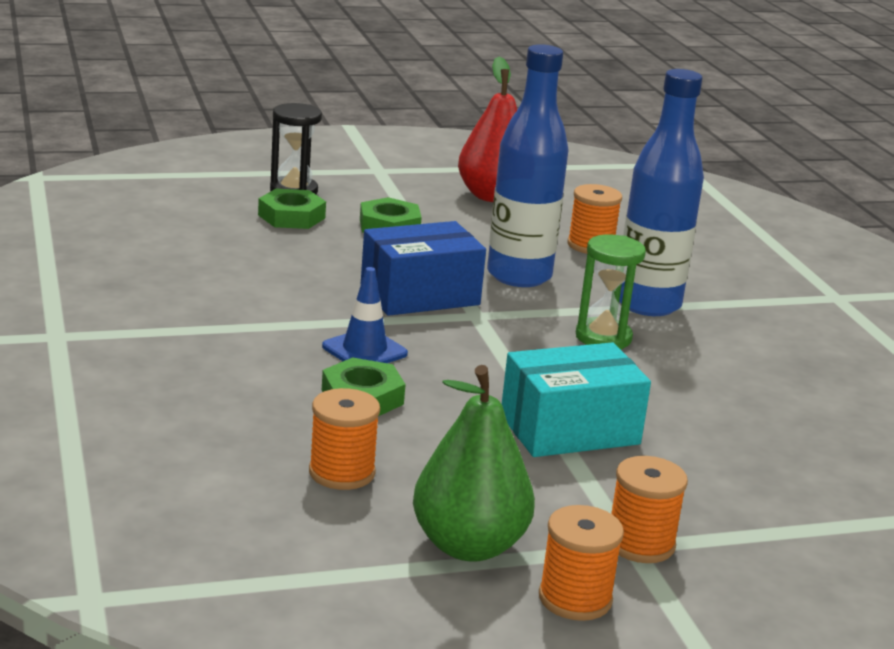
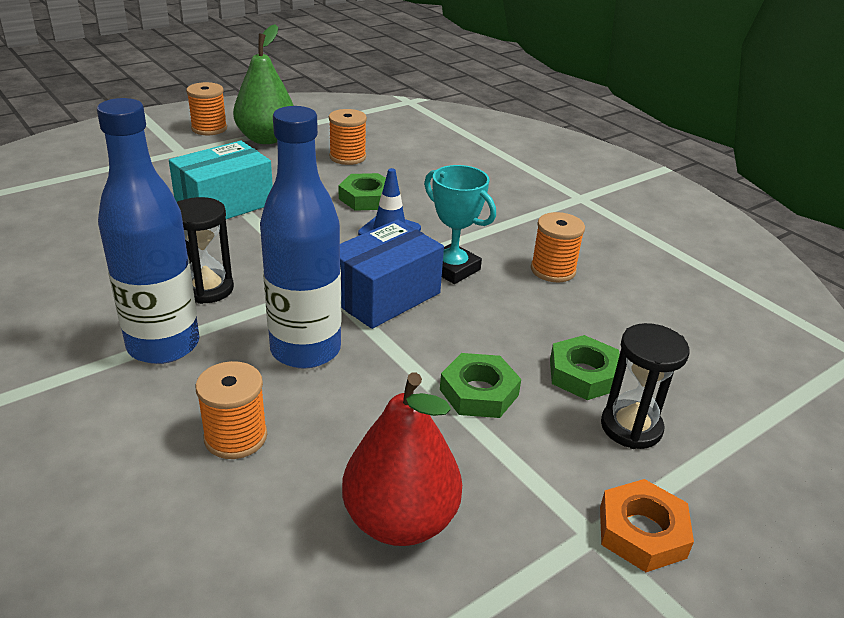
camera: 160 degrees right, 10 degrees up
(325, 300) = (452, 269): none -> turquoise trophy
(347, 164) = (642, 532): none -> orange nut
(603, 337) = (207, 289): green hourglass -> black hourglass
(640, 544) = (176, 153): orange spool -> orange spool (553, 270)

